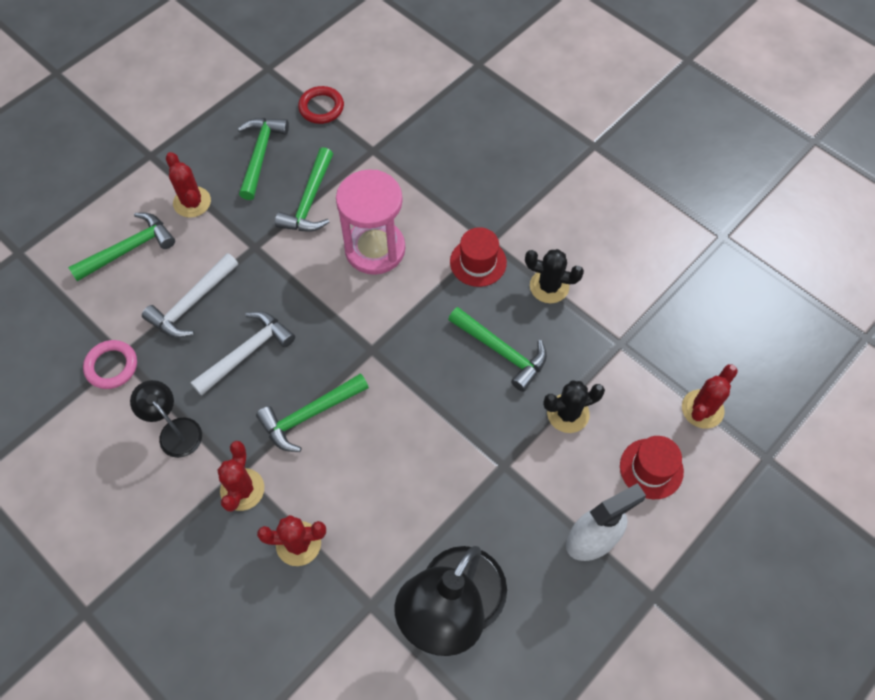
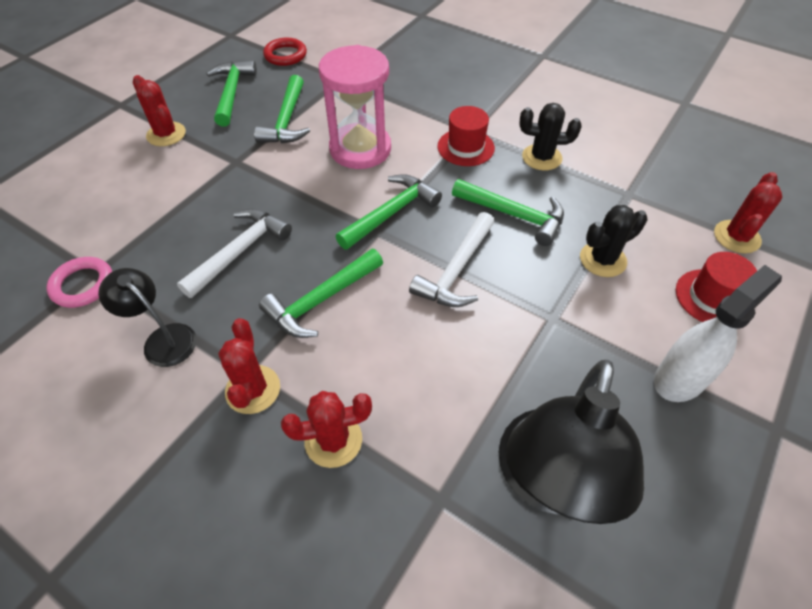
camera: 10 degrees left, 10 degrees down
(129, 249) = (100, 178): green hammer -> green hammer (391, 213)
(192, 303) = (173, 216): white hammer -> white hammer (456, 271)

